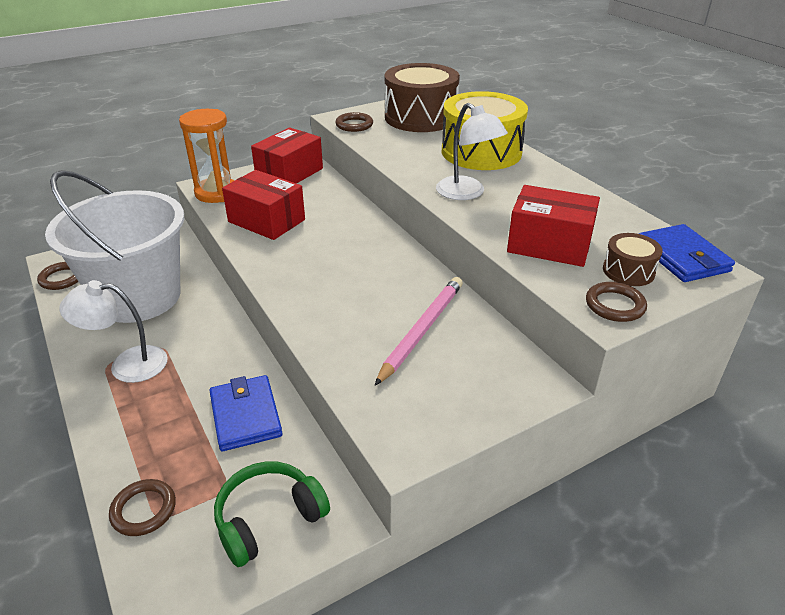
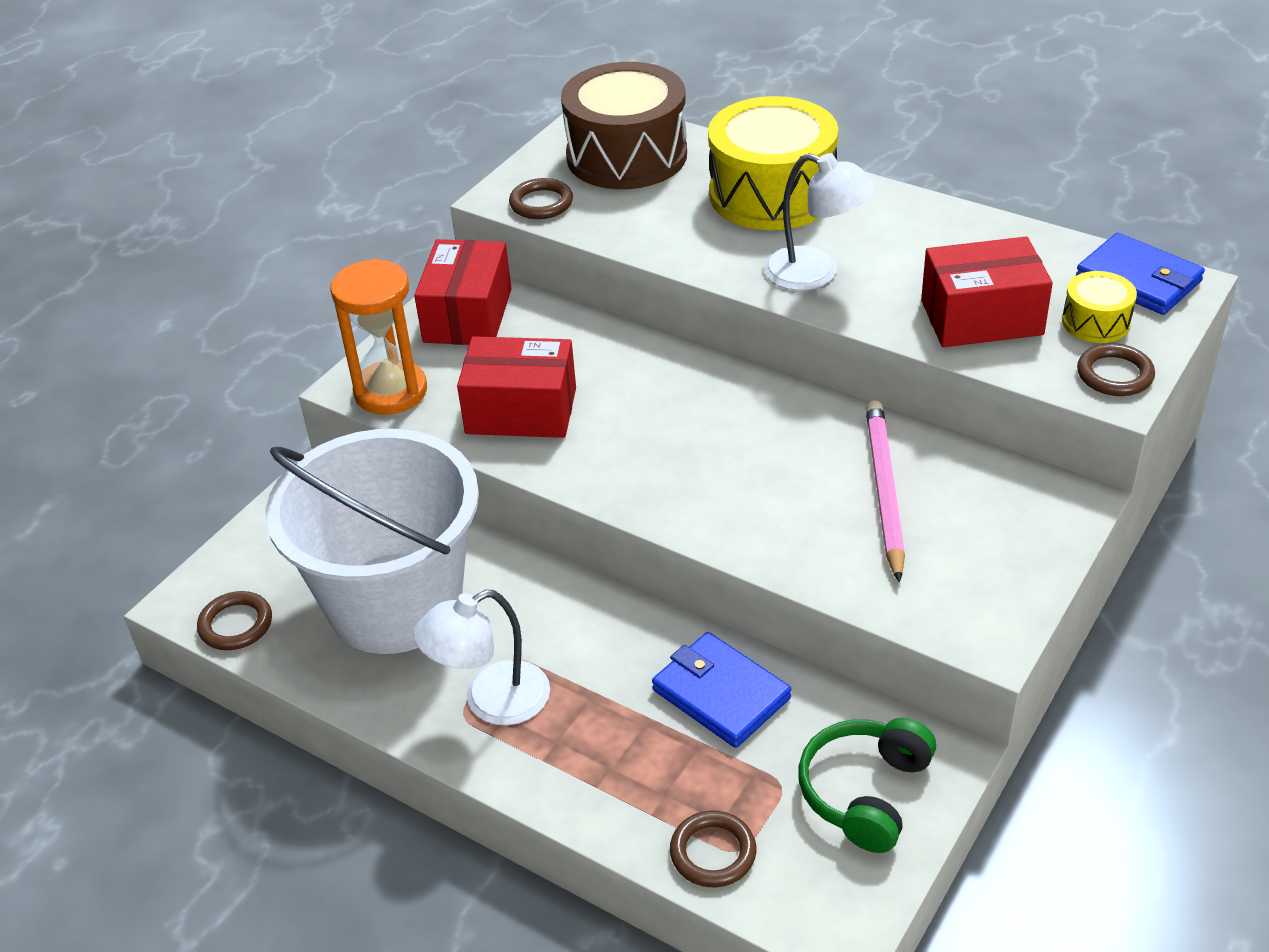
camera: 25 degrees left, 5 degrees up
(628, 271) = (1096, 322): brown drum -> yellow drum

